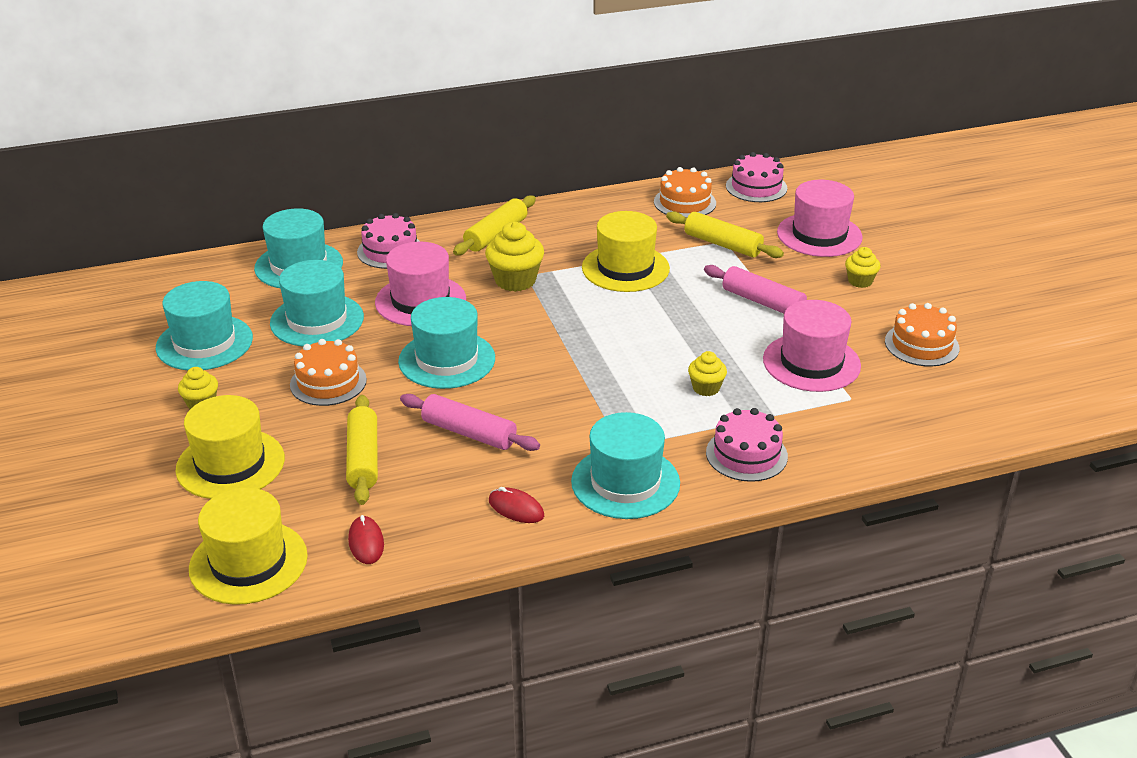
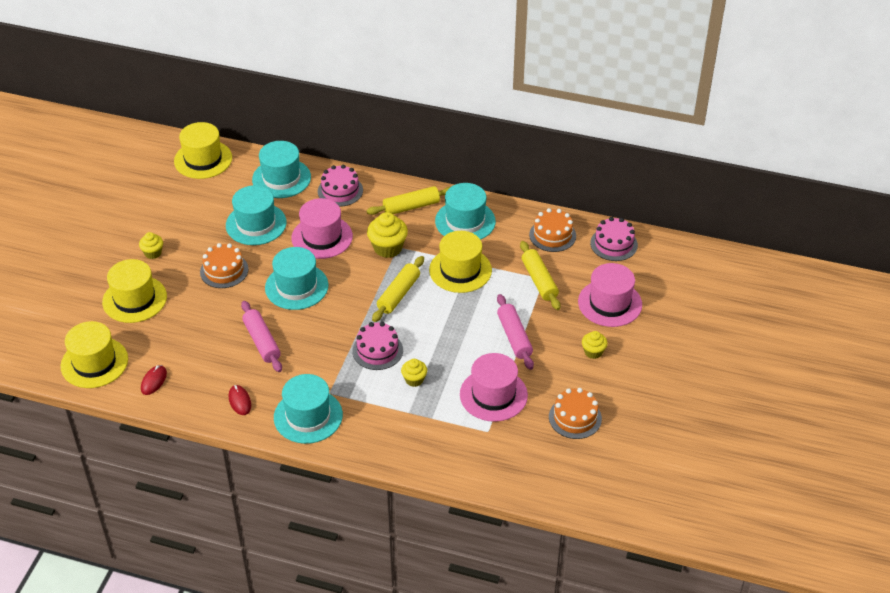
camera: 35 degrees right, 10 degrees up
(166, 284) = (203, 159): none -> yellow hat
(204, 343) = (188, 211): turquoise hat -> turquoise hat (465, 221)
(363, 458) = (197, 330): yellow rolling pin -> yellow rolling pin (399, 294)
(746, 454) = (388, 434): pink cake -> pink cake (377, 350)

